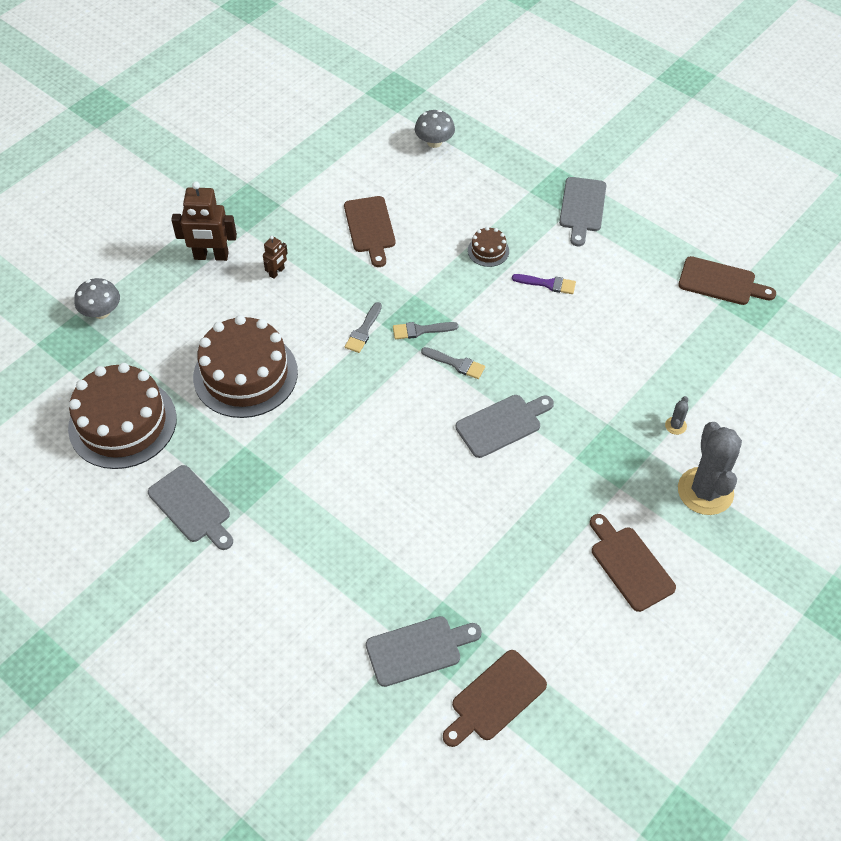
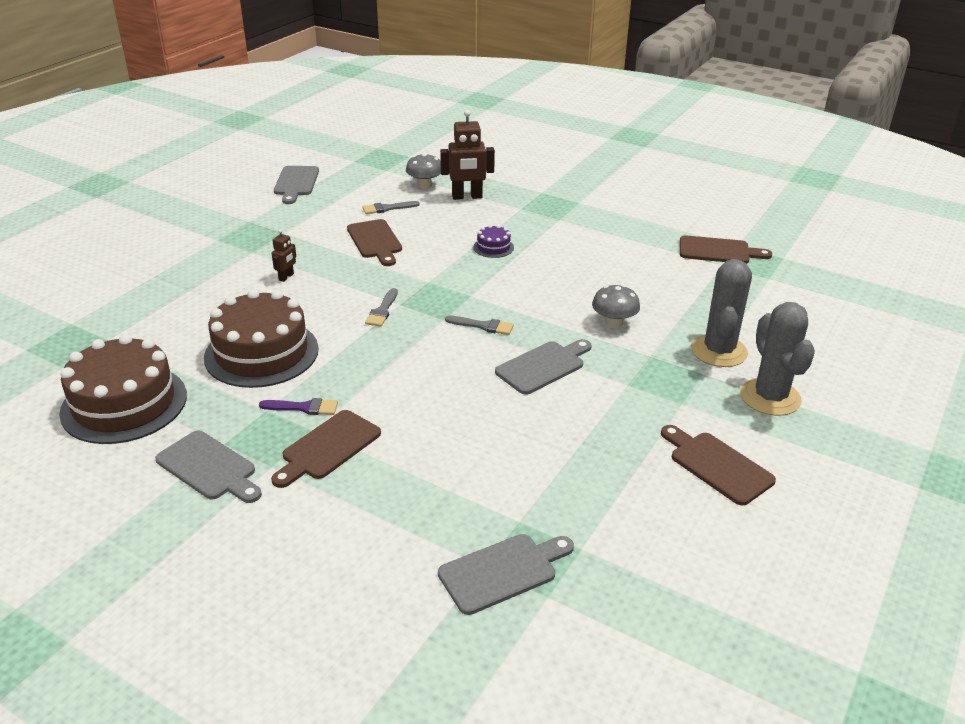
camera: 10 degrees left, 20 degrees down
(101, 312) = (100, 320): grey mushroom -> grey mushroom (614, 323)
(211, 256) = (217, 271): brown robot -> brown robot (467, 197)
(420, 330) = (441, 305): grey brush -> grey brush (387, 208)
(488, 251) = (493, 247): brown cake -> purple cake
(495, 698) = (609, 609): brown cutting board -> brown cutting board (328, 448)
(548, 284) = (557, 264): purple brush -> purple brush (304, 407)
(582, 208) = (573, 215): grey cutting board -> grey cutting board (296, 183)
(675, 426) = (719, 351): grey cactus -> grey cactus, size x2.49

